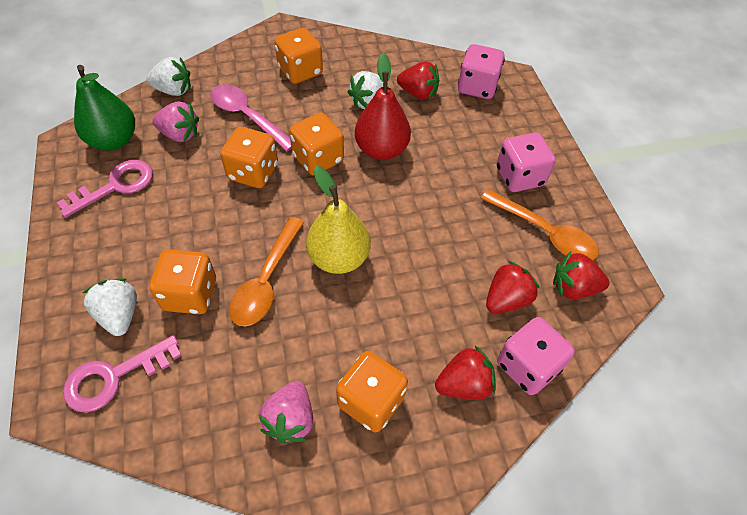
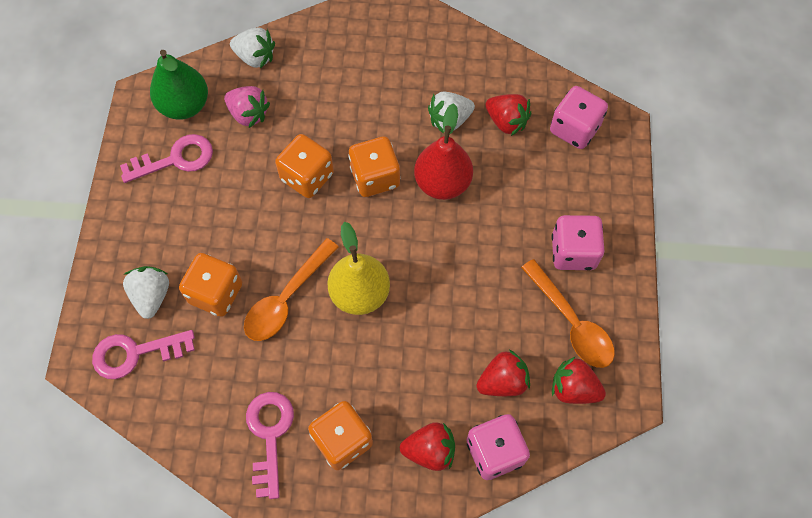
camera: 20 degrees right, 10 degrees up
(247, 117) = (319, 108): pink spoon -> none
(290, 419) = (269, 435): pink strawberry -> pink key
(300, 71) = (390, 63): orange dice -> none

